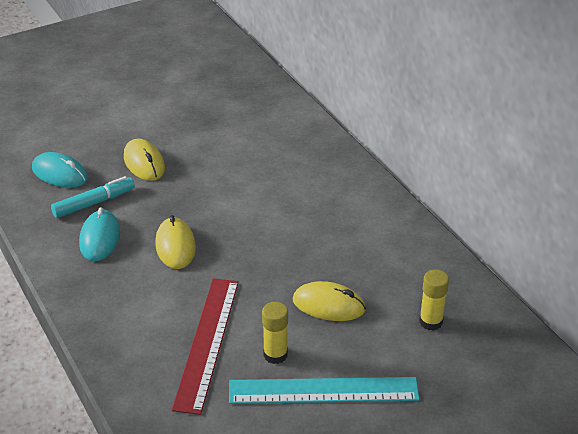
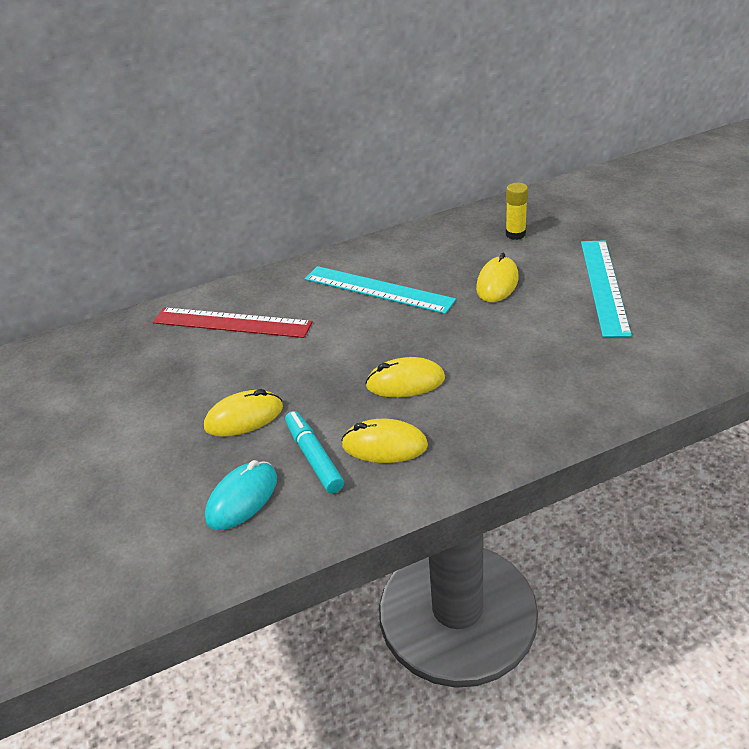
camera: 80 degrees left, 0 degrees up
(100, 238) = (384, 445): turquoise mouse -> yellow mouse
(207, 342) = (553, 353): red ruler -> red ruler (231, 322)
(275, 355) = (564, 311): yellow glue stick -> none
(318, 221) = (378, 289): none -> turquoise ruler

